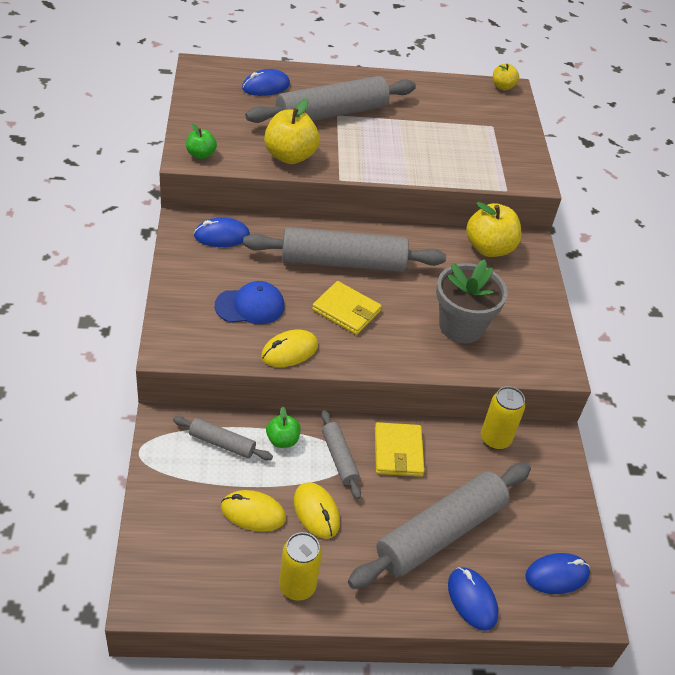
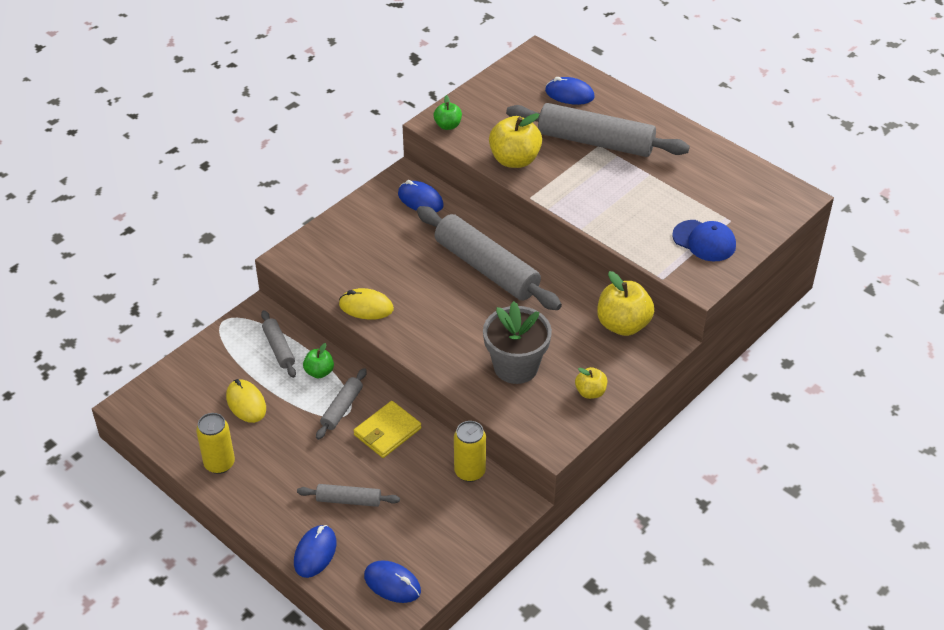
camera: 50 degrees right, 0 degrees up
(250, 306) = (378, 260): blue cap -> blue cap (704, 241)
(316, 512) = (285, 430): yellow mouse -> none
(346, 310) = (443, 303): yellow wallet -> none
(440, 532) = (349, 500): grey rolling pin -> grey rolling pin, size x0.48
(502, 87) = (793, 192): yellow apple -> yellow apple (590, 392)

